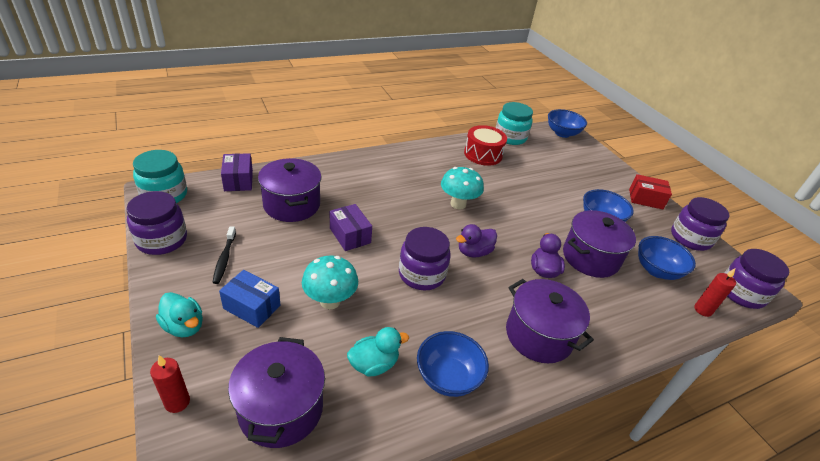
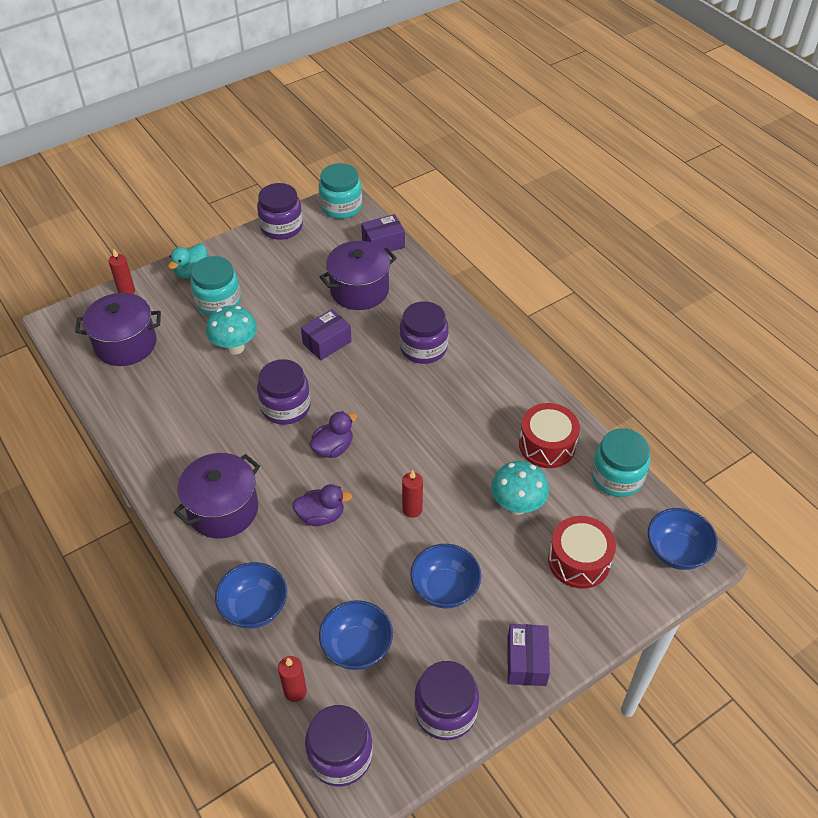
camera: 85 degrees right, 10 degrees up
(224, 258) = (270, 269): black toothbrush -> none
(252, 307) = (218, 302): blue box -> turquoise jar
(374, 364) = (171, 389): turquoise duck -> none
(377, 185) = (423, 348): none -> purple jar
(448, 377) = (164, 440): blue bowl -> blue bowl (254, 608)
(458, 204) = (416, 426): turquoise mushroom -> turquoise mushroom (517, 505)
(474, 252) = (333, 448): purple duck -> purple duck turned 90 degrees clockwise
(536, 221) = (412, 509): none -> red candle
(572, 164) = (579, 561): none -> red drum
(590, 258) = (359, 568): purple pot -> none
(645, 199) = (526, 661): red box -> purple box

